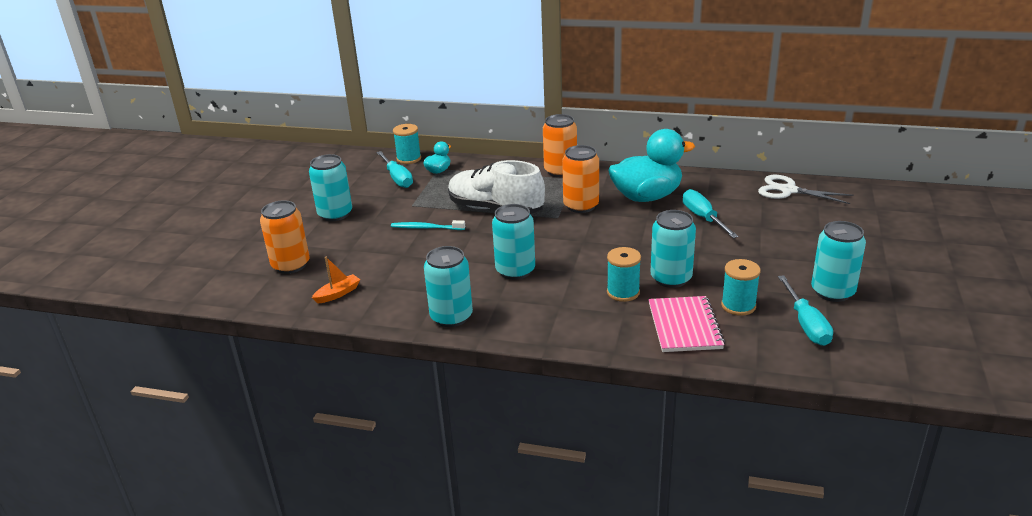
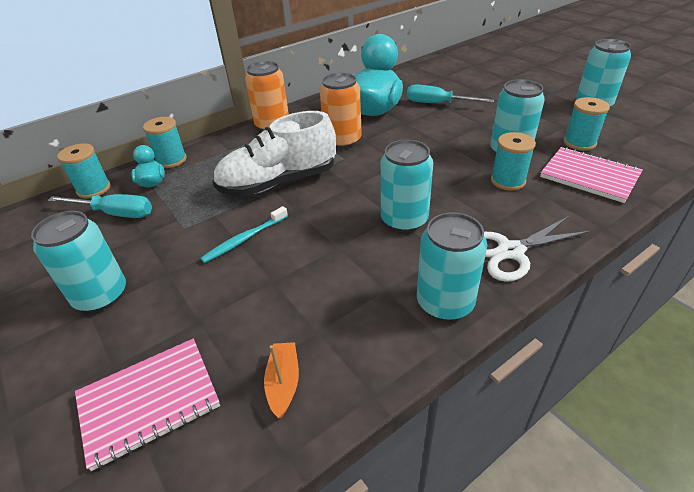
camera: 50 degrees left, 10 degrees up
(291, 265) = (149, 401): orange can -> pink notebook
(468, 163) = (171, 160): none -> turquoise spool
(788, 190) = (443, 65): white scissors -> white scissors (510, 251)
(806, 324) = (628, 130): turquoise screwdriver -> none

